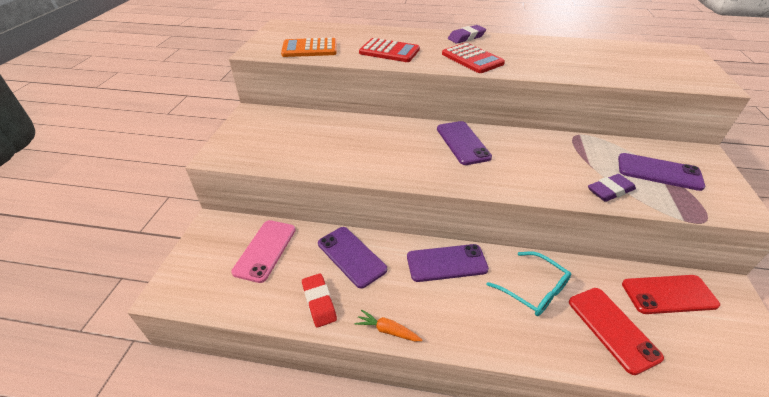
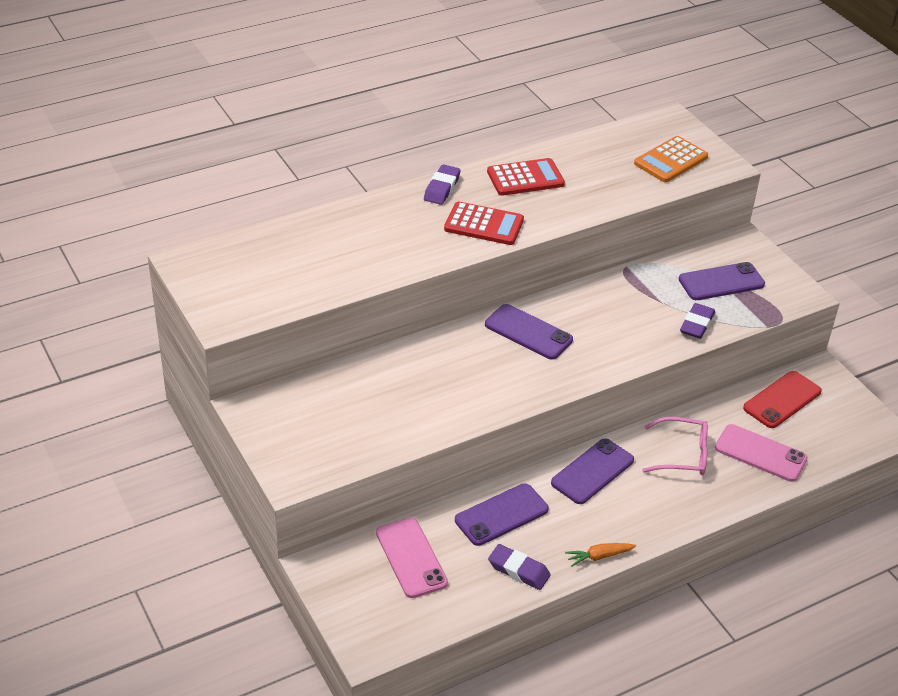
camera: 40 degrees left, 0 degrees up
(309, 49) = (284, 288): orange calculator -> orange calculator (670, 160)
(319, 302) = (518, 570): red eraser -> purple eraser
(351, 256) = (501, 515): purple phone -> purple phone turned 45 degrees counterclockwise
(389, 51) = (382, 251): red calculator -> red calculator (525, 178)
(534, 290) = (683, 455): turquoise glasses -> pink glasses
(612, 328) = (760, 453): red phone -> pink phone

